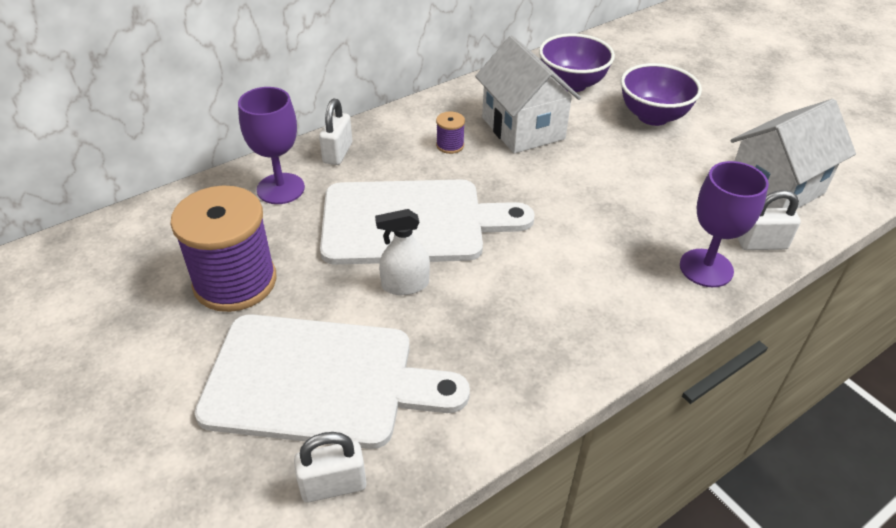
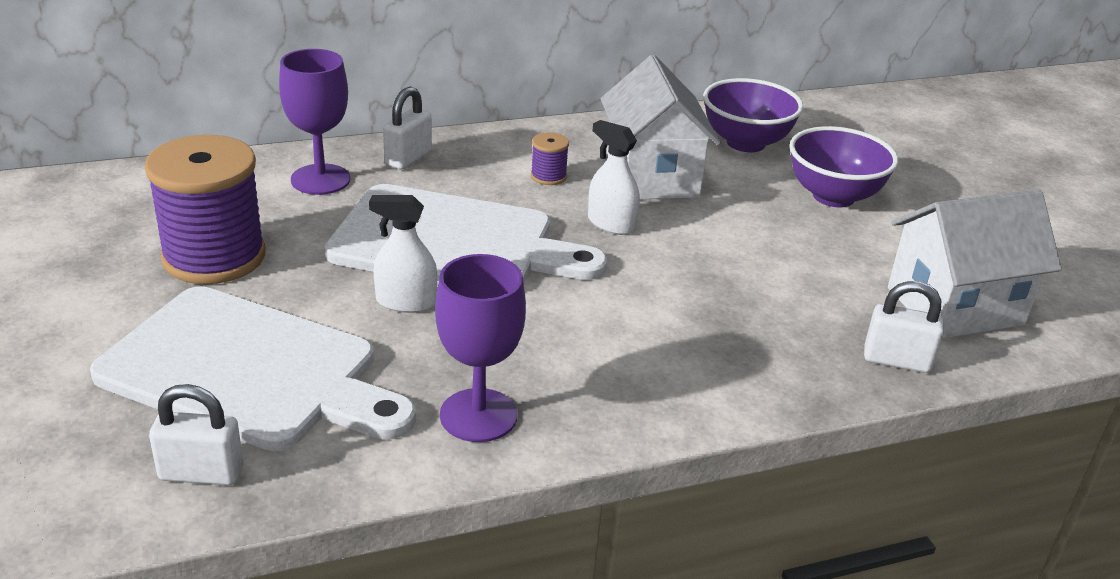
camera: 15 degrees right, 10 degrees down
(516, 177) = (611, 224): none -> white spray bottle
(706, 268) = (801, 369): purple goblet -> purple goblet (478, 415)

